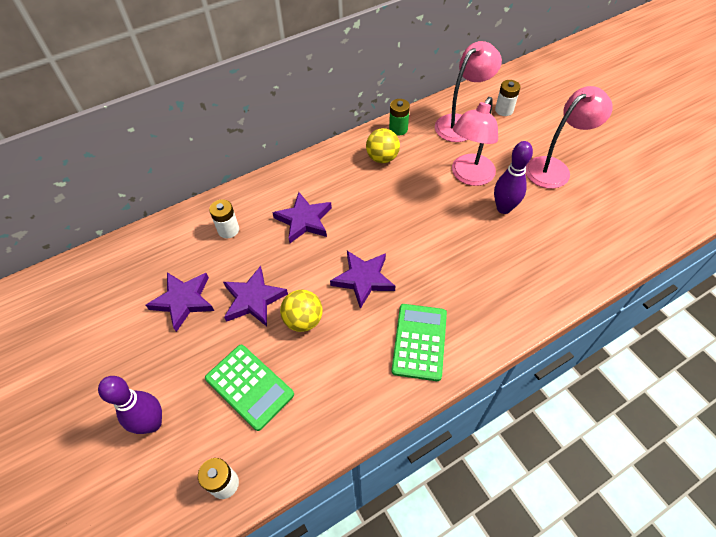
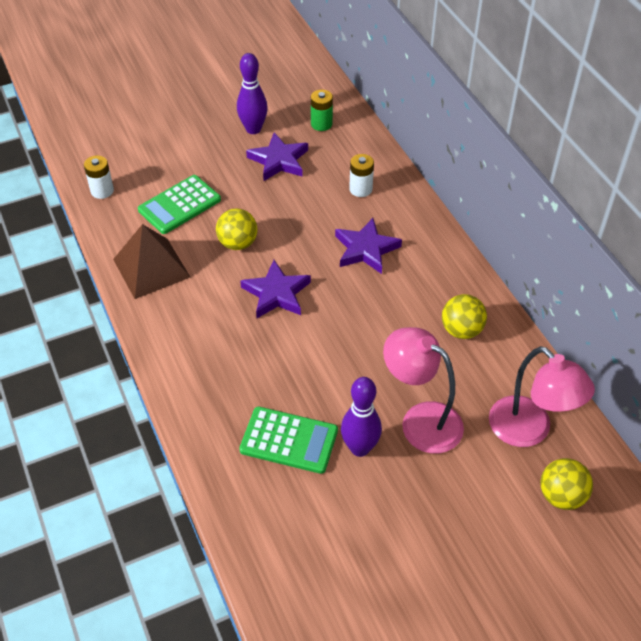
camera: 95 degrees right, 5 degrees down
(152, 423) = (164, 148): purple bowling pin -> purple bowling pin (253, 129)
(253, 299) = (270, 208): purple star -> none
(344, 396) = (151, 268): none -> brown pyramid
(398, 129) = (517, 354): green battery -> green battery (321, 124)
(419, 341) = (191, 331): green calculator -> green calculator (289, 440)
(504, 110) = (561, 496): white battery -> yellow ball
(554, 168) = (429, 531): pink lamp -> none

